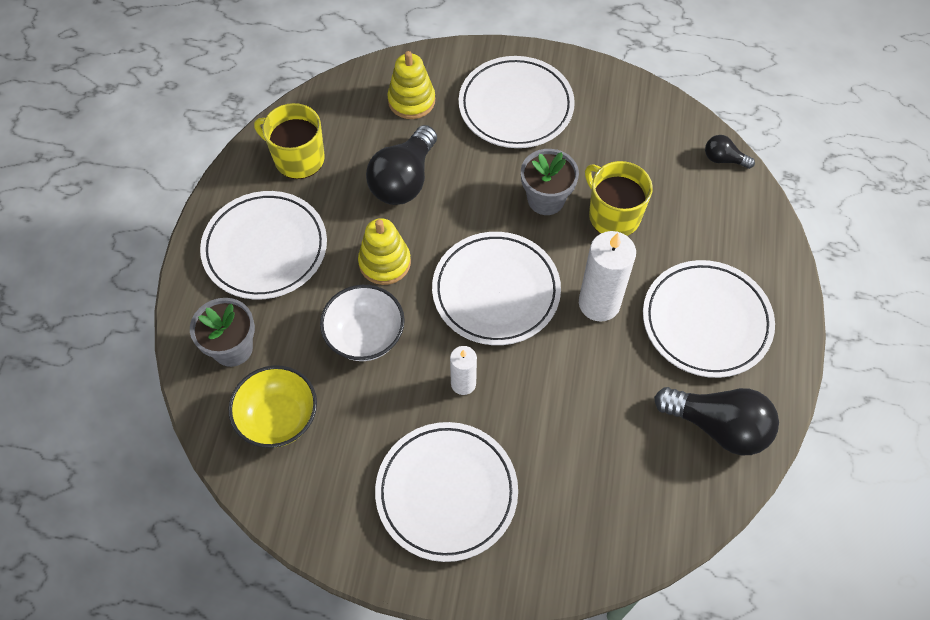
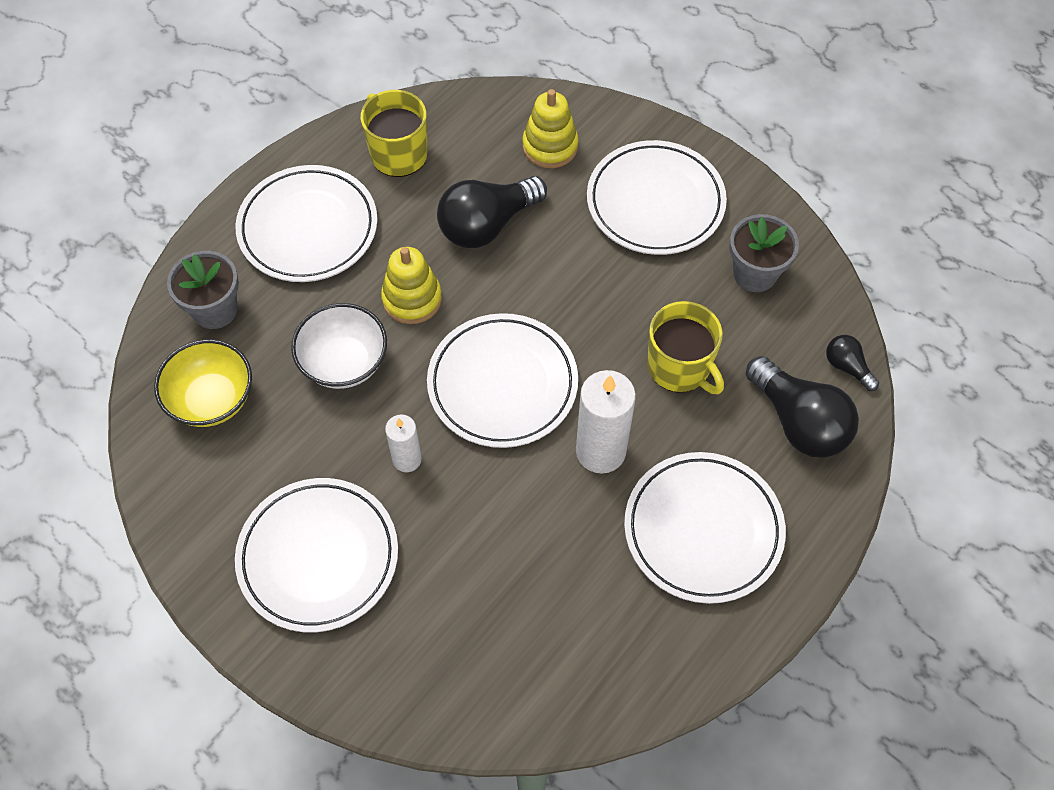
camera: 30 degrees right, 0 degrees up
(546, 199) = (619, 315): grey flower pot -> grey flower pot (755, 273)
(613, 215) = (680, 367): yellow mug -> yellow mug turned 150 degrees clockwise
(718, 426) = (638, 645): black light bulb -> black light bulb (799, 422)

